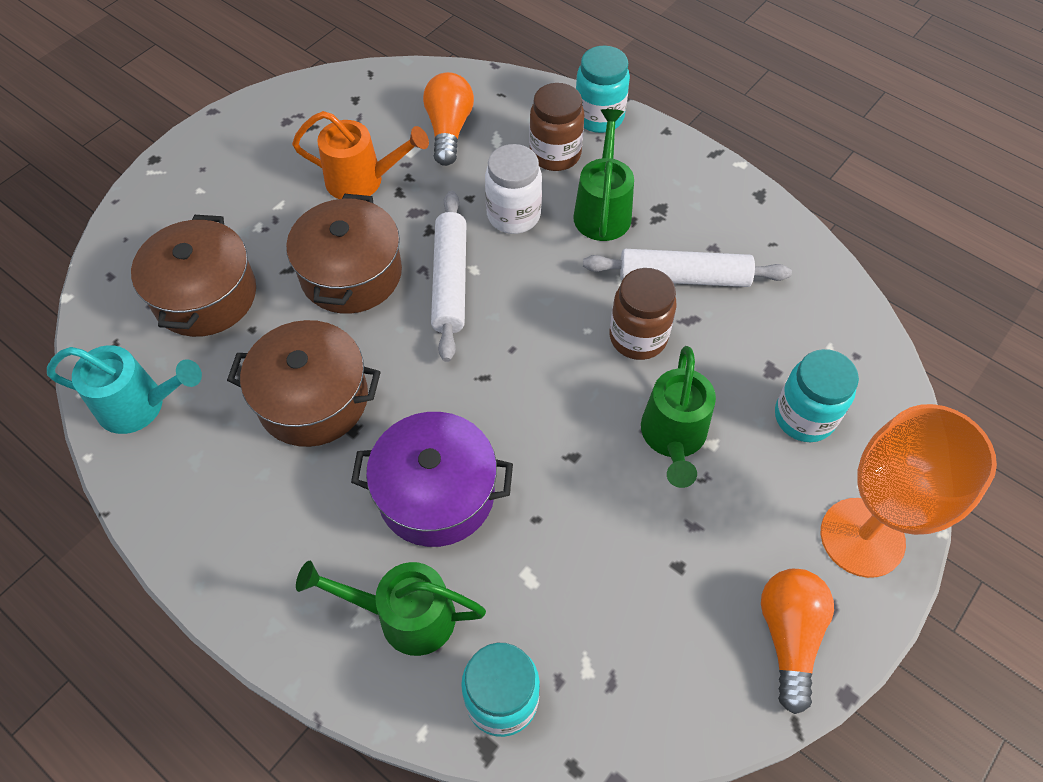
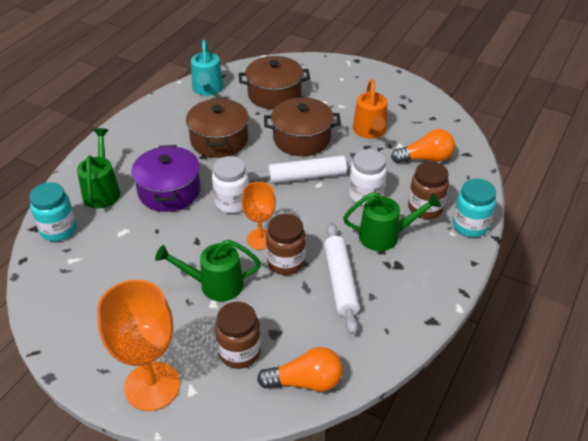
camera: 80 degrees right, 15 degrees down
(490, 395) = (232, 202): none -> white jar
(583, 364) = (260, 239): none -> orange goblet
(788, 636) = (86, 347): orange light bulb -> orange light bulb (305, 382)
(804, 417) = (239, 352): turquoise jar -> brown jar

